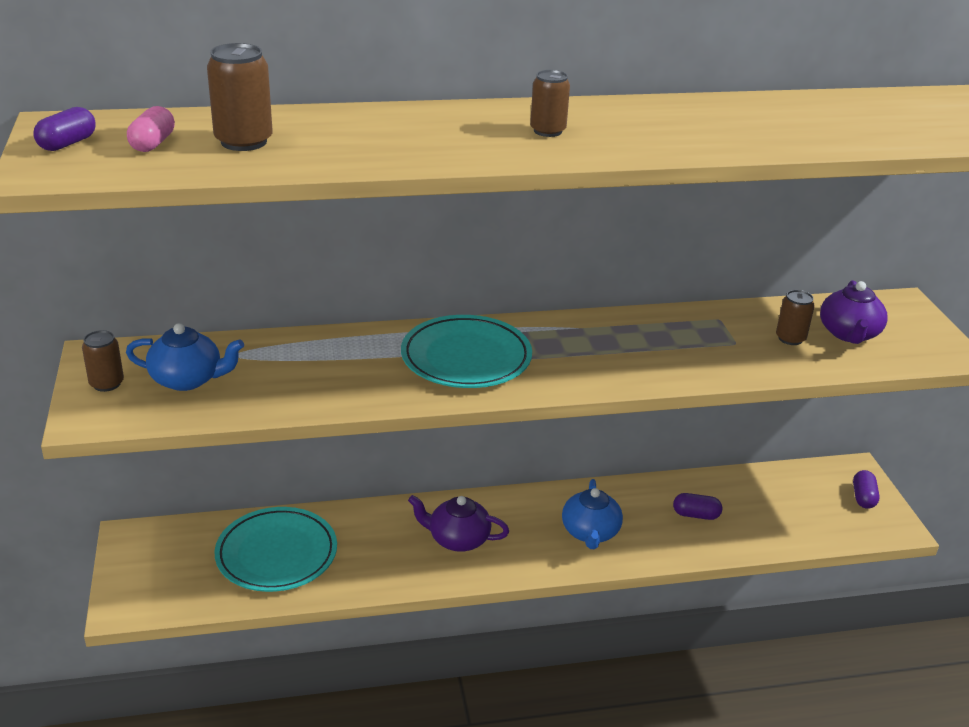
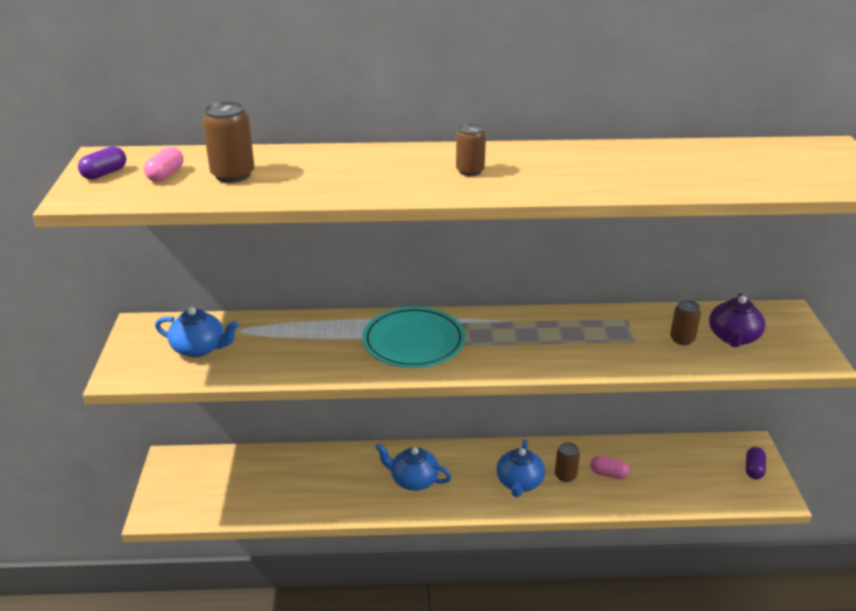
camera: 10 degrees right, 0 degrees up
(106, 383) = (140, 348): brown can -> brown can (565, 475)
(276, 554) = (273, 481): turquoise plate -> none
(457, 539) = (413, 480): purple teapot -> blue teapot
(696, 515) = (608, 474): purple capsule -> pink capsule

